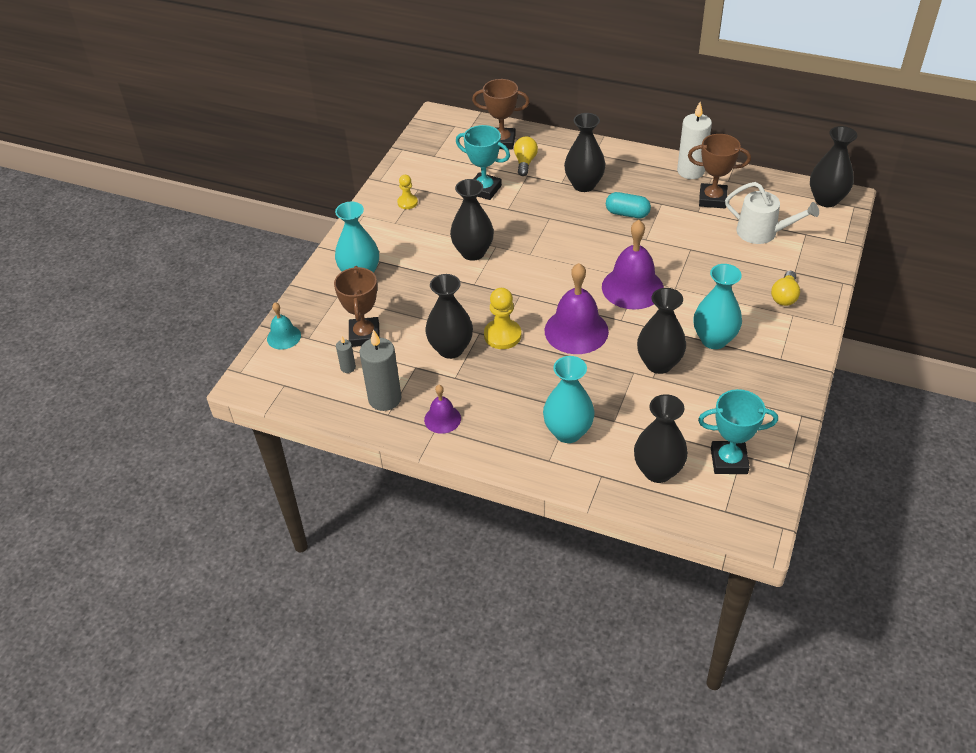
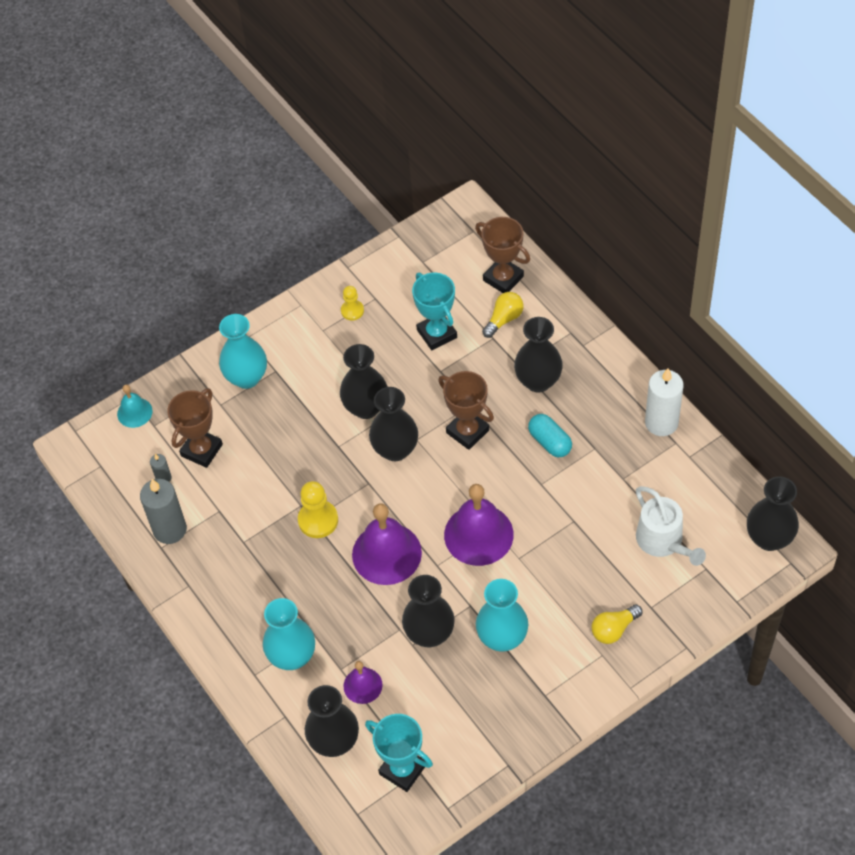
camera: 35 degrees right, 10 degrees up
(442, 419) = (201, 579): purple bell -> purple bell (363, 685)
(451, 349) = (262, 509): black vase -> black vase (395, 449)
(712, 199) = (651, 471): brown trophy -> brown trophy (467, 431)

